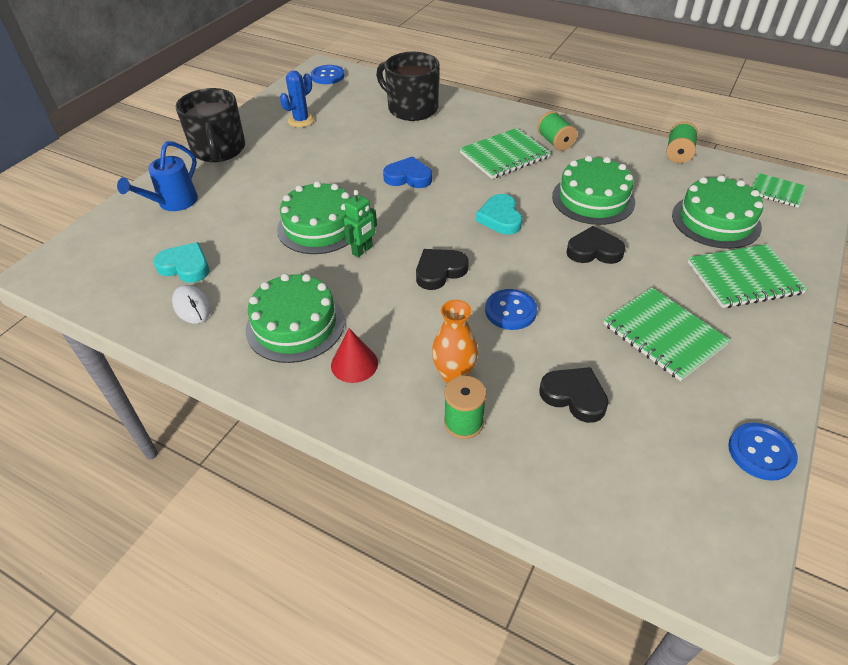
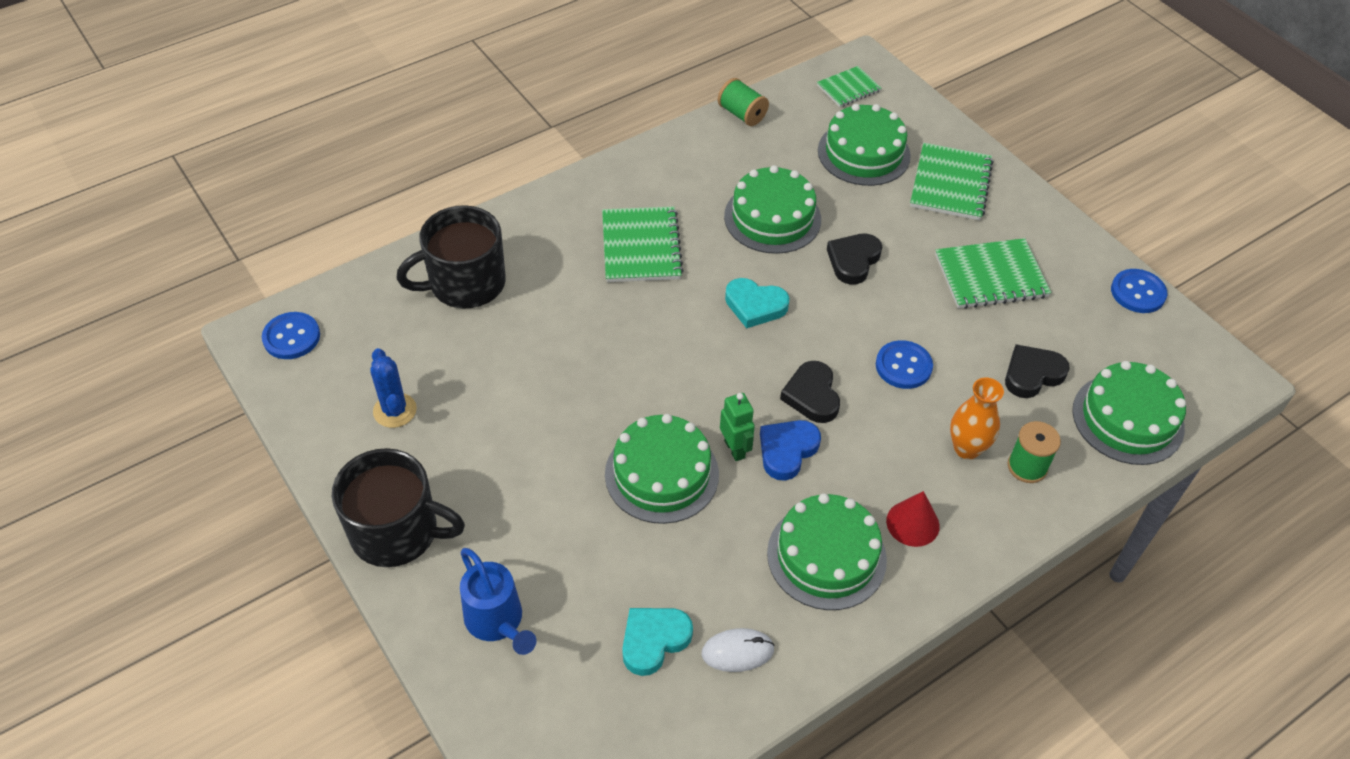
camera: 65 degrees left, 5 degrees up
(408, 177) = (620, 351): blue heart -> blue heart (787, 451)
(555, 142) = (648, 192): green spool -> none
(582, 488) = (1128, 419): none -> green cake

